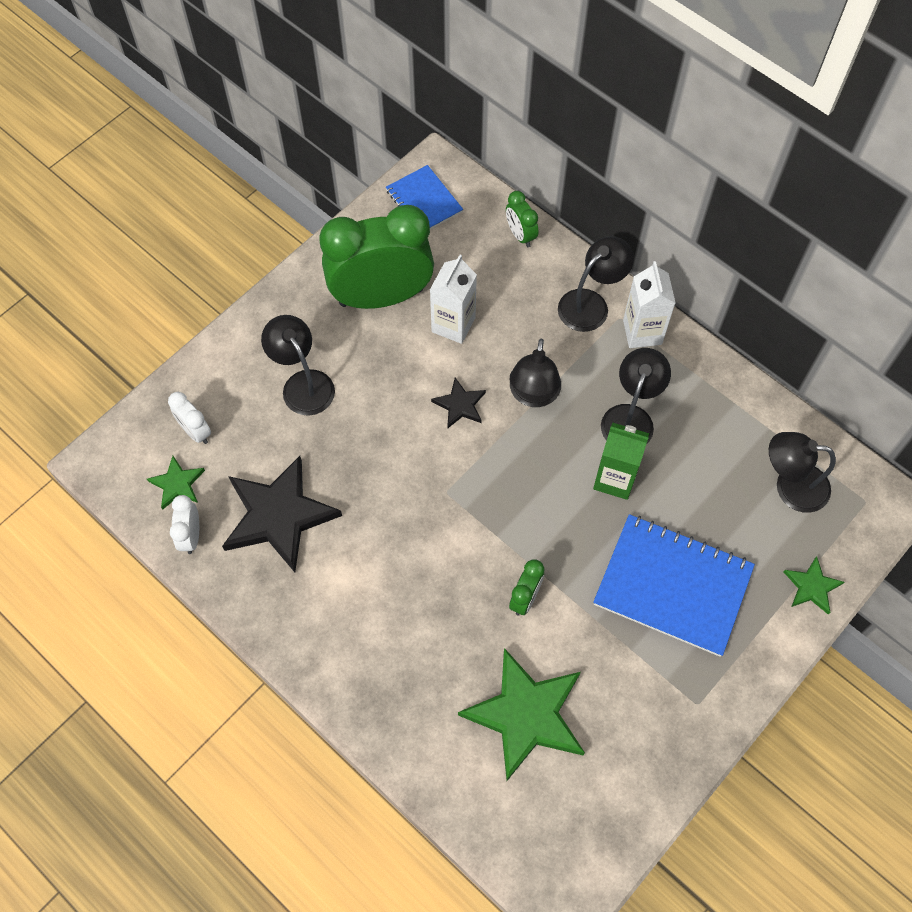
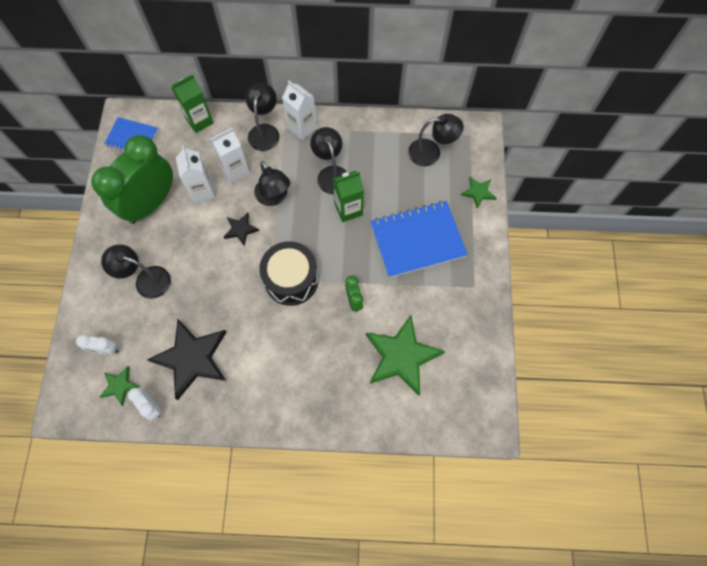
camera: 40 degrees left, 5 degrees up
(470, 512) = (291, 279): none -> black drum
(513, 327) = (235, 170): none -> white carton
(520, 235) = (199, 121): green clock -> green carton
(790, 486) = (431, 152): black lamp -> black lamp turned 150 degrees counterclockwise

